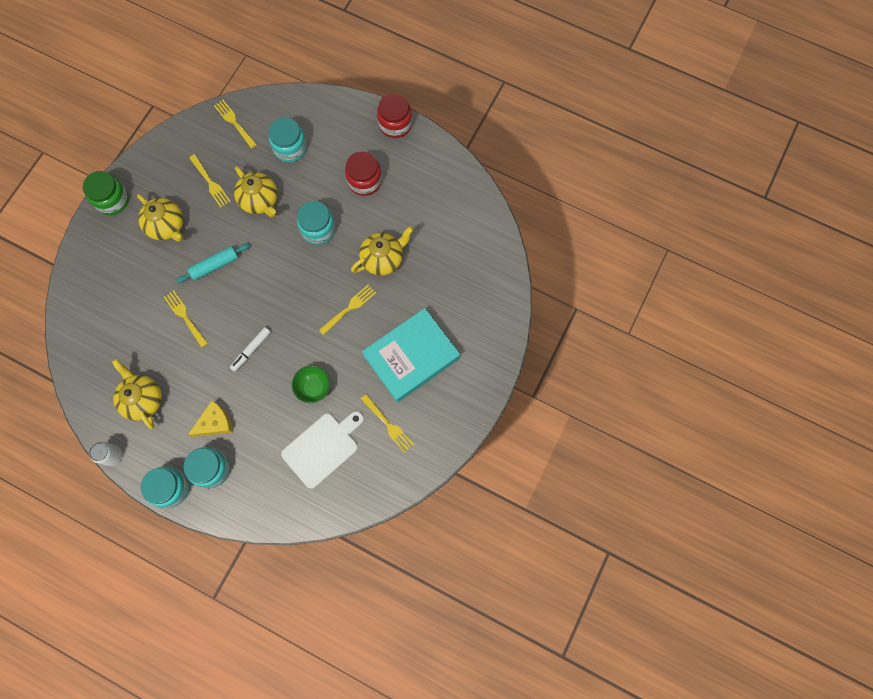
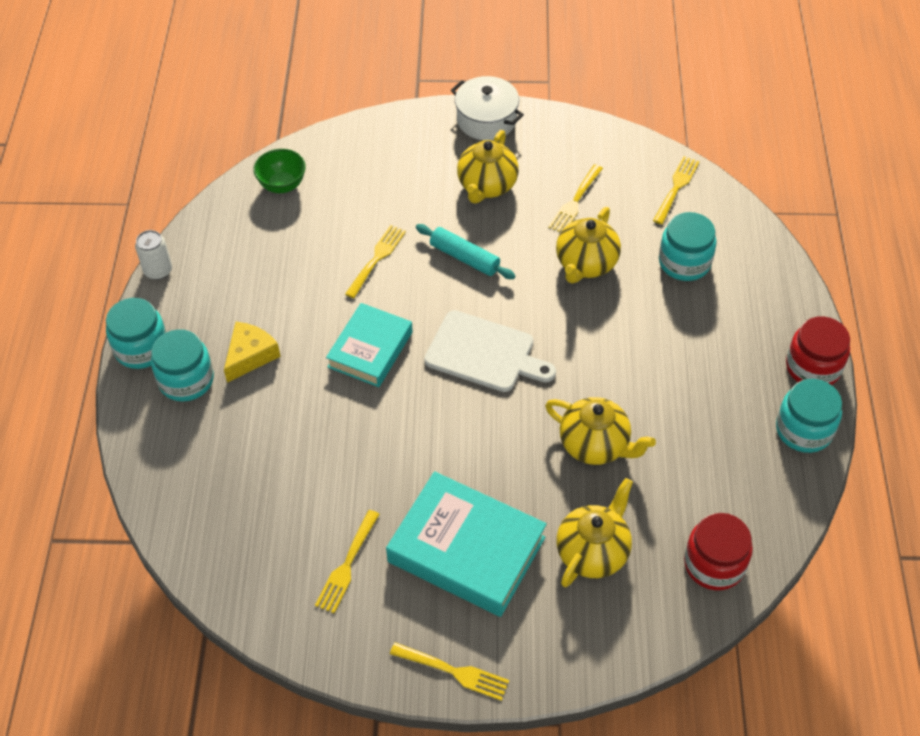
camera: 65 degrees right, 20 degrees down
(112, 200) = (486, 120): green jar -> white pot
(143, 399) = (245, 267): yellow teapot -> yellow teapot (593, 551)
(215, 423) = (250, 355): yellow cheese -> yellow cheese turned 90 degrees counterclockwise
(251, 350) = (370, 349): white marker -> turquoise book
(314, 388) = (355, 446): green bowl -> green bowl (282, 185)
(318, 229) = (588, 347): turquoise jar -> turquoise jar (804, 430)
(323, 448) = (274, 496): white cutting board -> white cutting board (484, 353)
(349, 309) = (494, 436): yellow fork -> yellow fork (452, 671)
(364, 181) = (698, 369): red jar -> red jar (714, 564)

